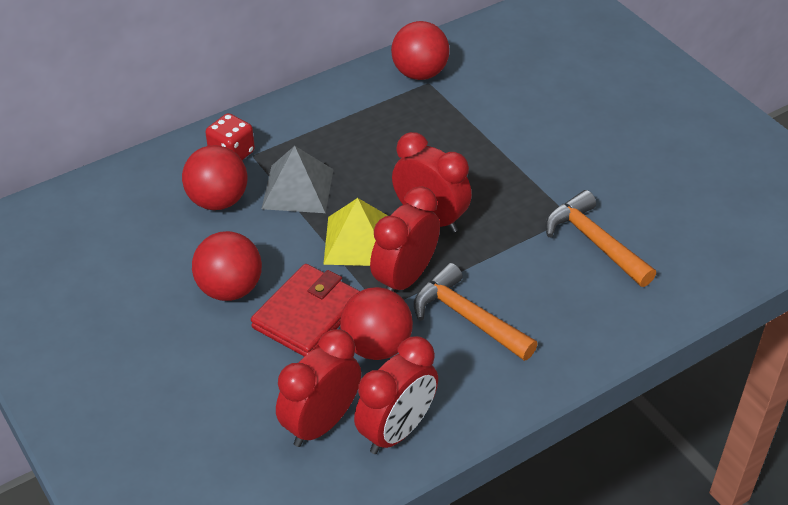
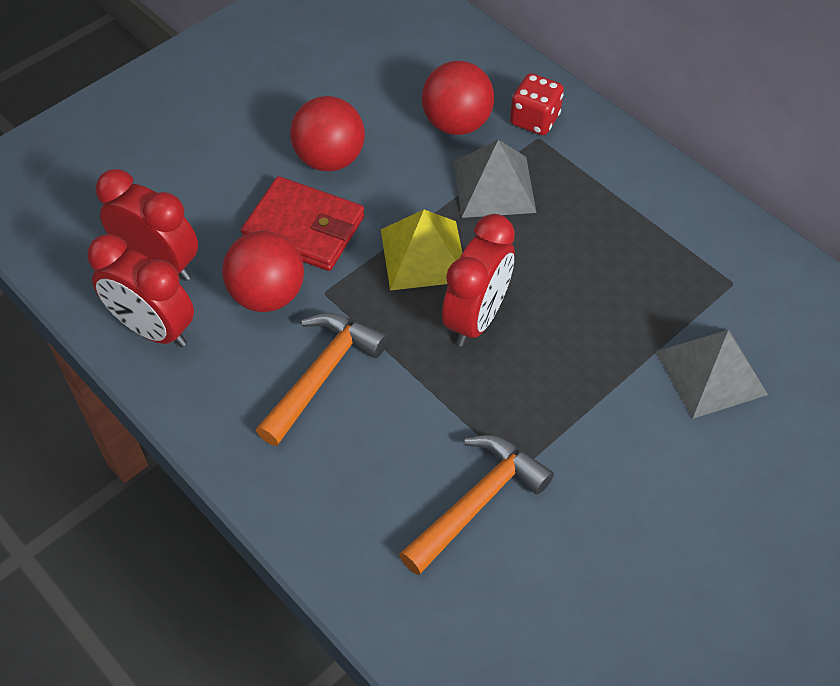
camera: 80 degrees right, 10 degrees up
(405, 278) = (373, 306): red clock -> none
(419, 73) = (748, 271): red ball -> none
(503, 108) = (711, 372): none -> grey pyramid

